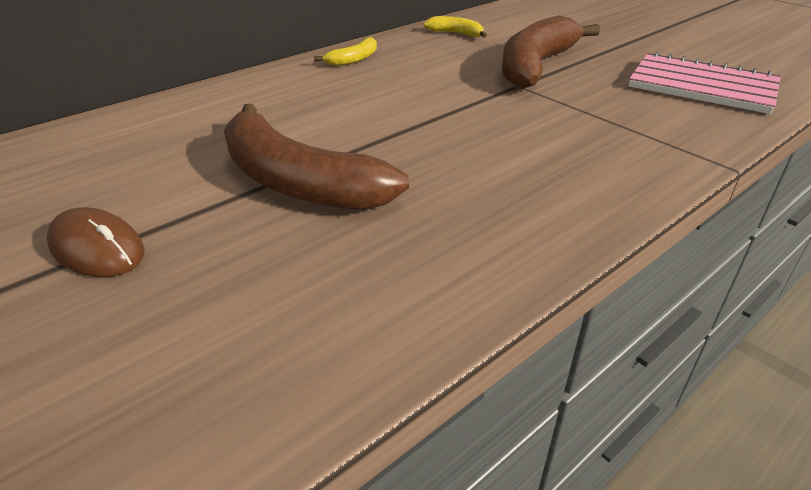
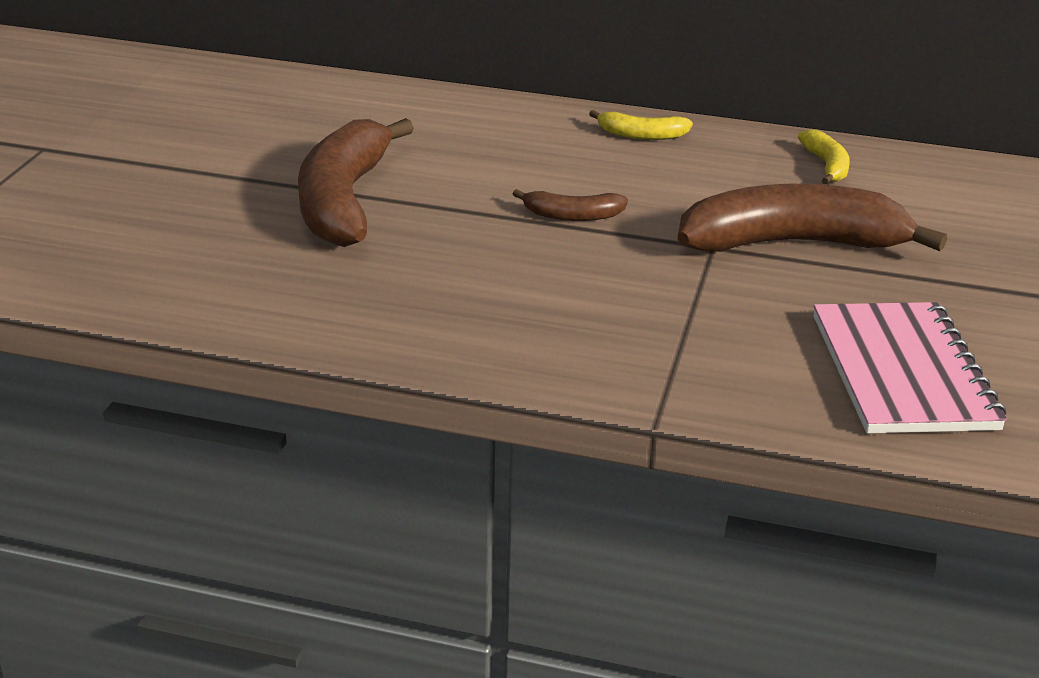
camera: 55 degrees right, 5 degrees down
(97, 248) = (175, 166): brown mouse -> none
(432, 109) = (572, 216): none -> brown banana

